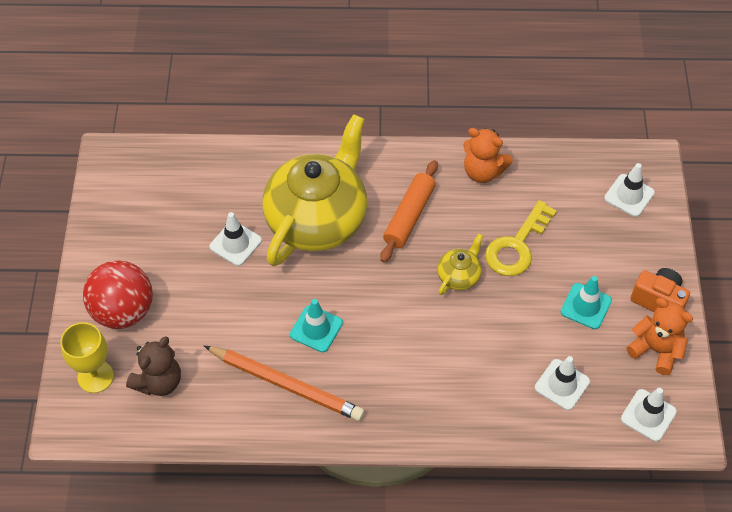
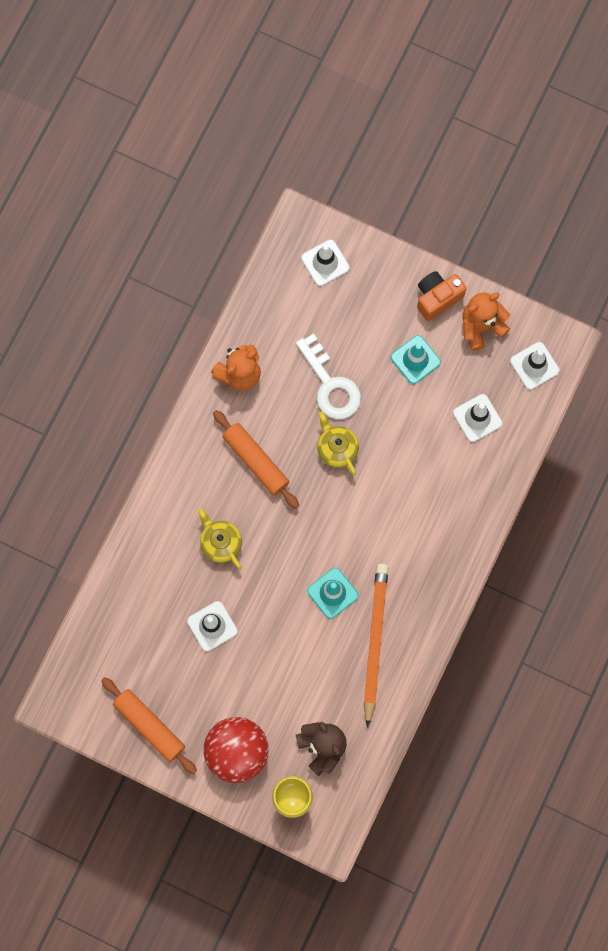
camera: 65 degrees left, 20 degrees up
(119, 232) = (149, 726): none -> orange rolling pin
(286, 385) = (375, 641): orange pencil -> orange pencil turned 45 degrees counterclockwise
(317, 219) = (220, 543): yellow teapot -> yellow teapot, size x0.42
(517, 246) = (330, 385): yellow key -> white key

